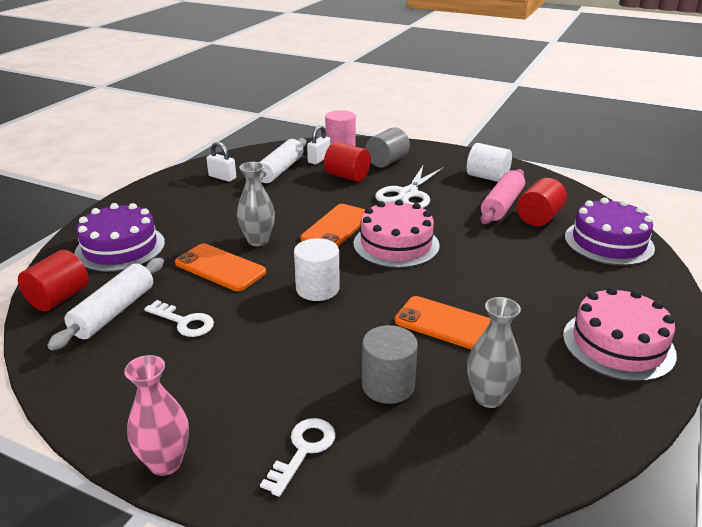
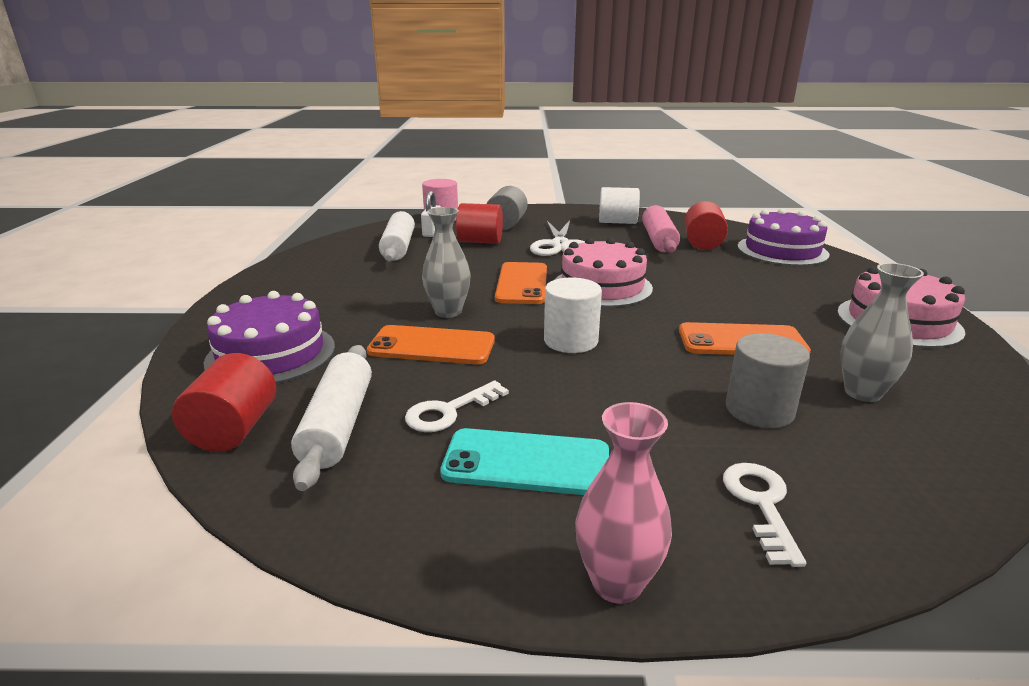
camera: 25 degrees left, 5 degrees down
(184, 322) = (449, 411): white key -> white key turned 135 degrees clockwise
(193, 372) = (526, 463): none -> turquoise phone
(222, 177) = (335, 263): white padlock -> none

